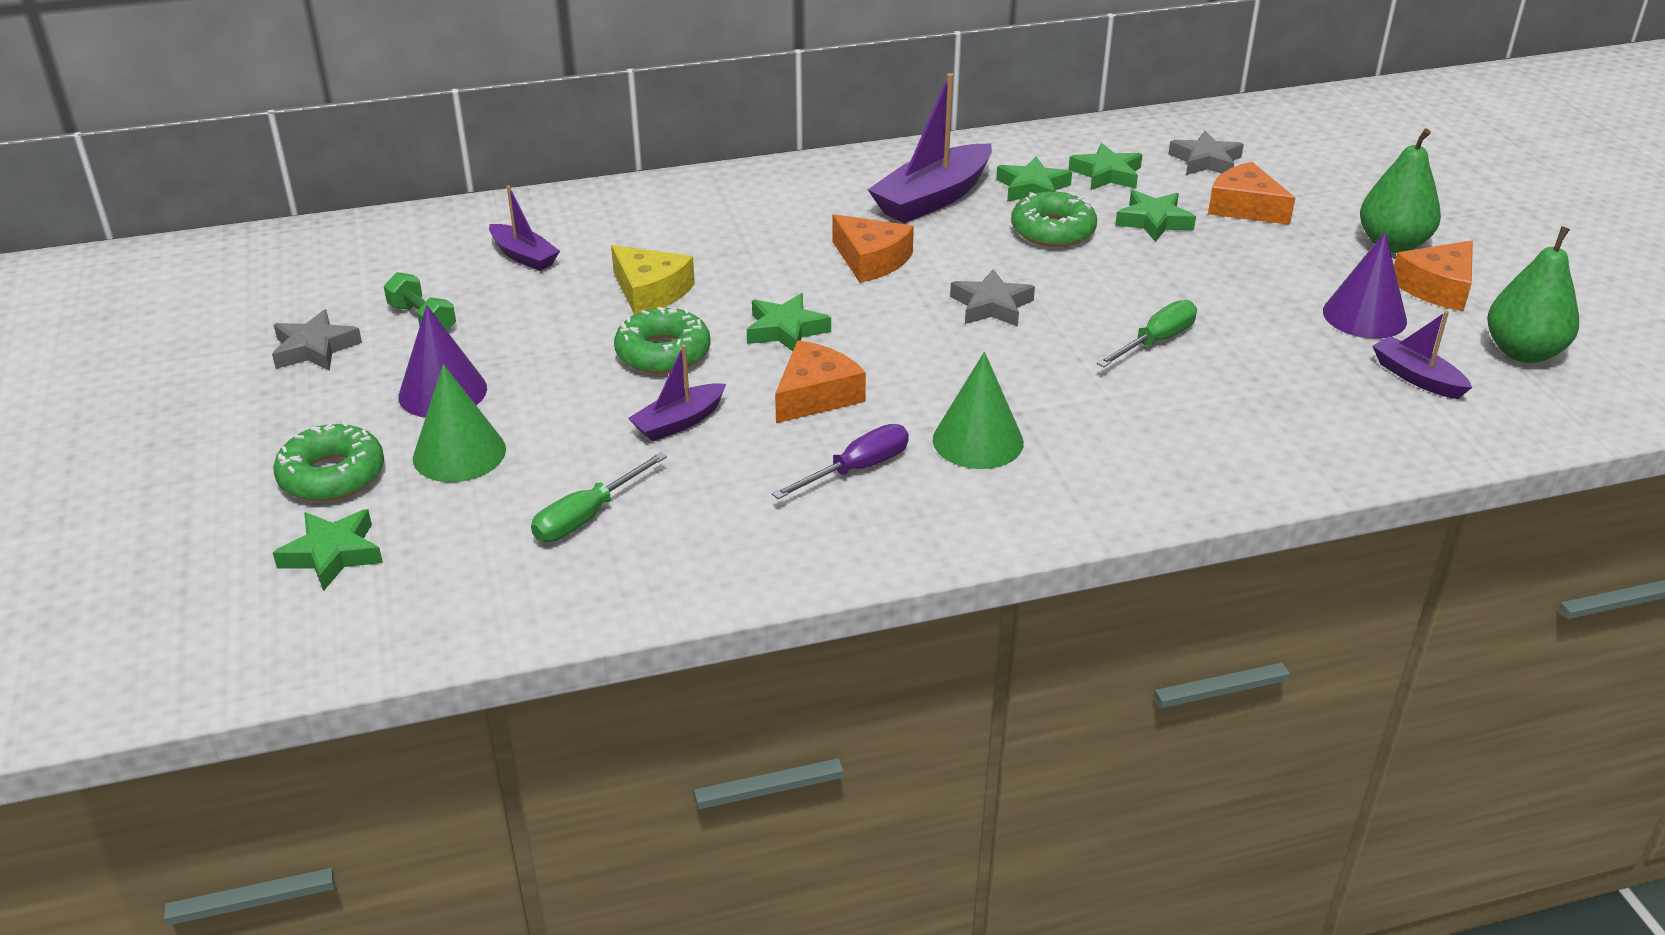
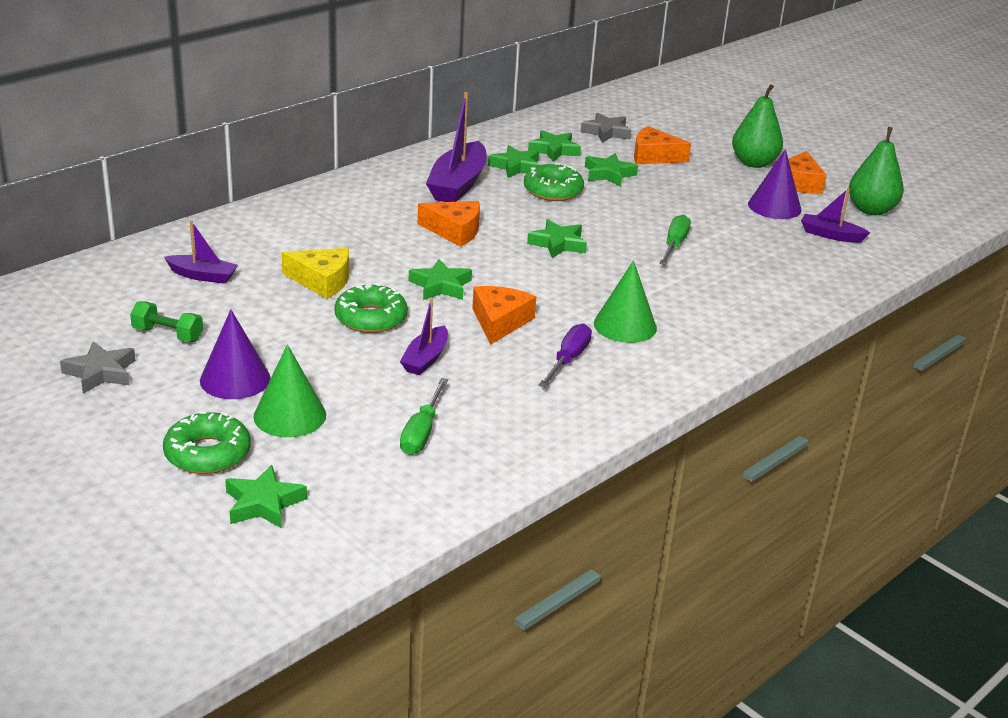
camera: 30 degrees left, 5 degrees down
(991, 306) = (558, 244): grey star -> green star

